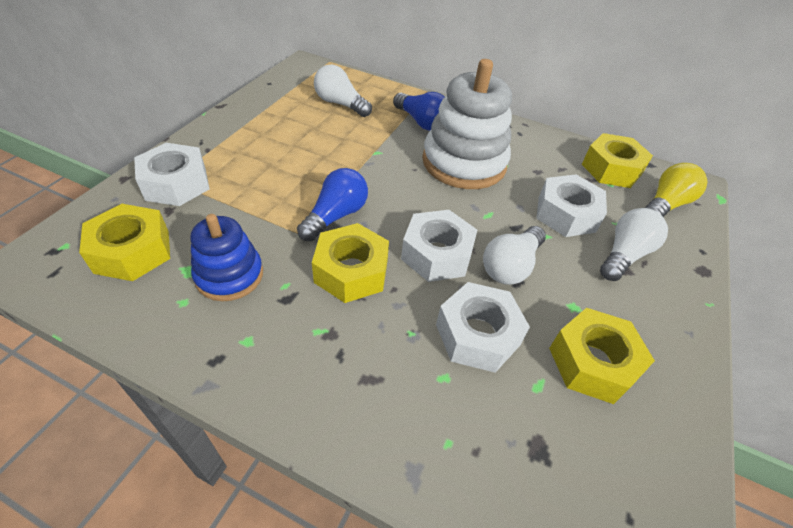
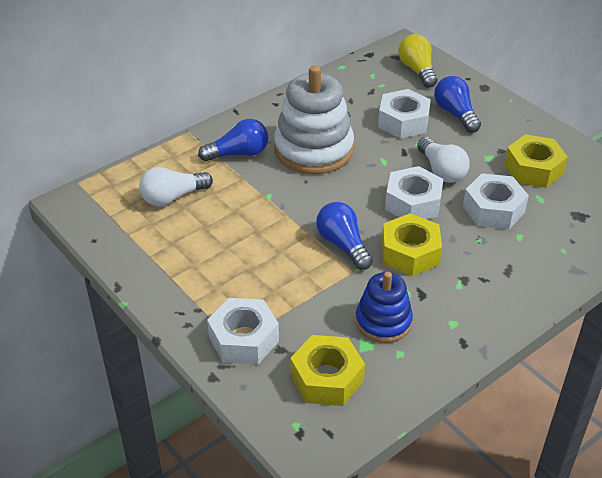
camera: 60 degrees left, 5 degrees down
(611, 169) = (365, 76): yellow nut -> none
(624, 255) = (455, 114): white light bulb -> blue light bulb

